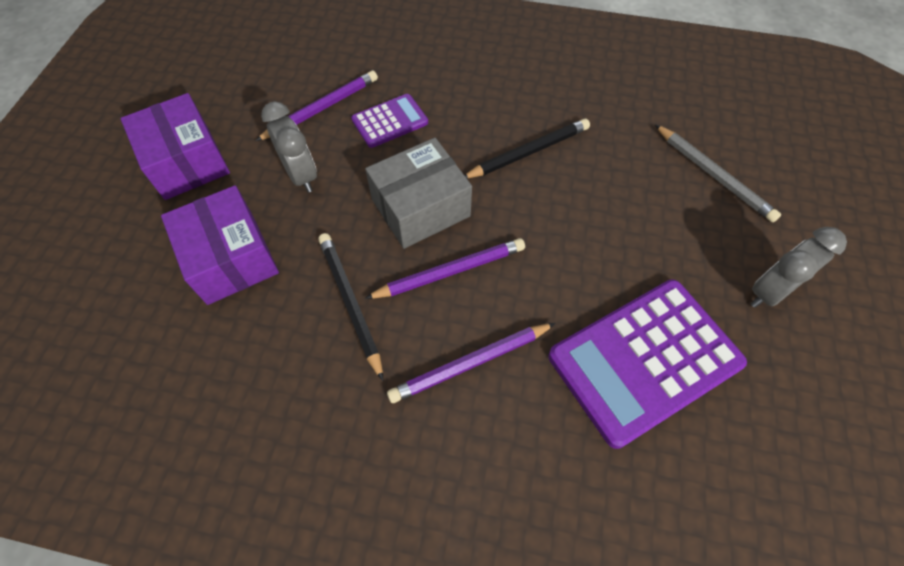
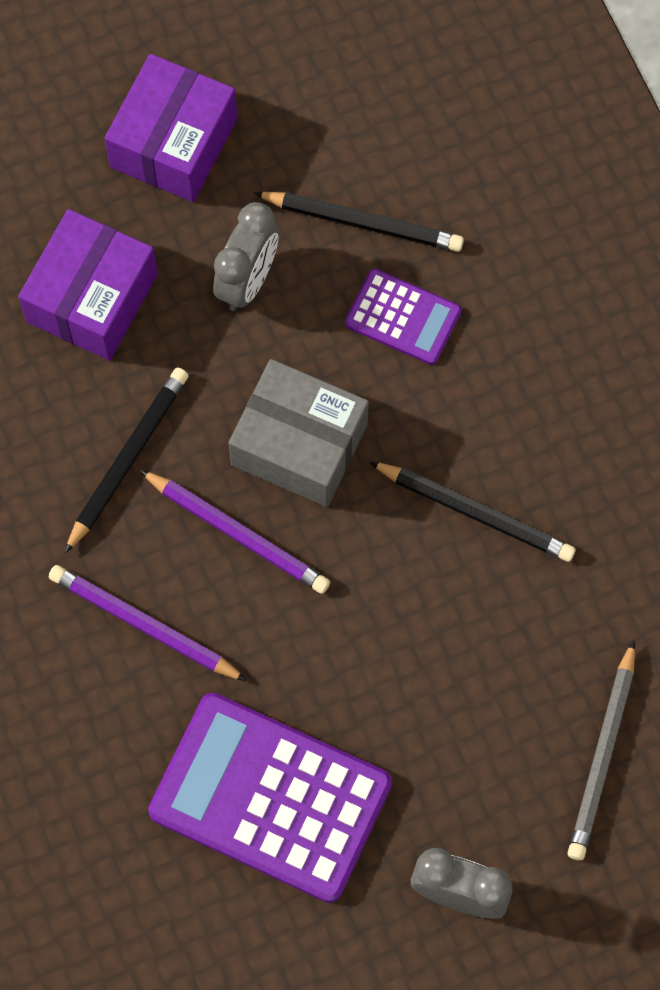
camera: 55 degrees right, 10 degrees up
(322, 108) = (363, 223): purple pencil -> black pencil

